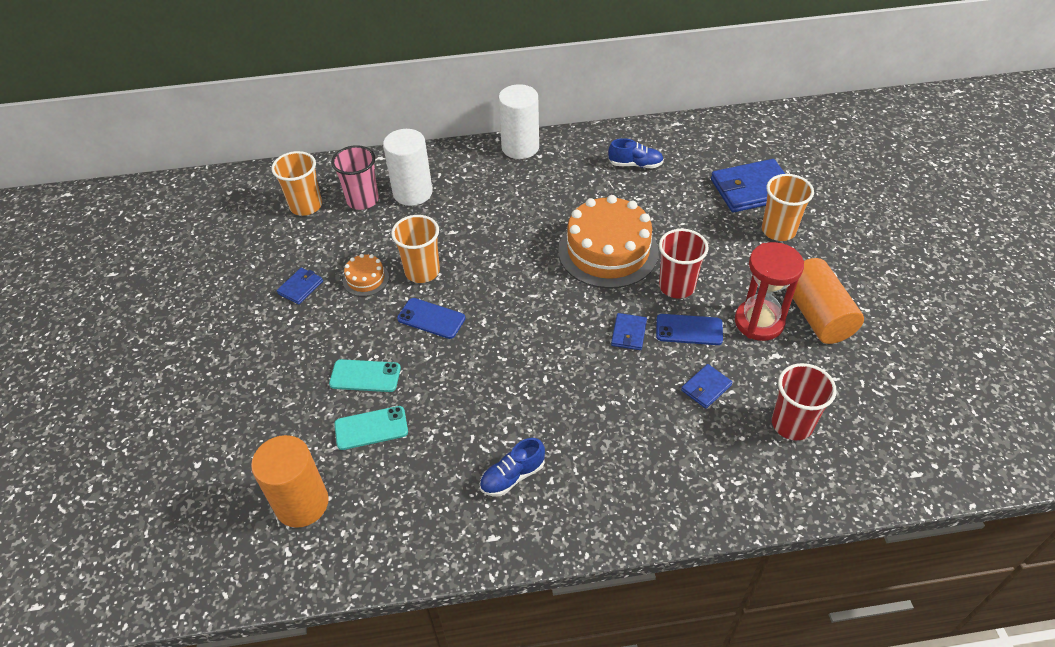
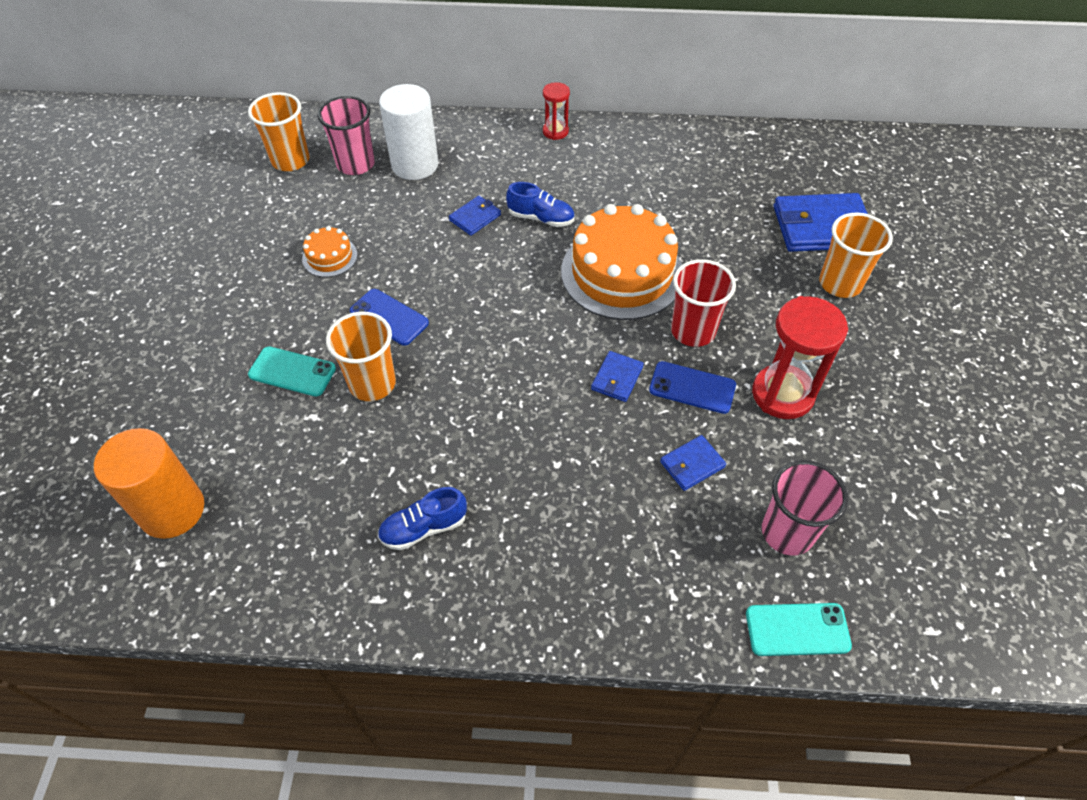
camera: 10 degrees right, 5 degrees up
(300, 287) = (254, 254): blue wallet -> blue wallet (475, 217)
(371, 428) = (279, 435): turquoise phone -> turquoise phone (797, 630)
(422, 271) = (396, 259): orange cup -> orange cup (372, 383)
(520, 147) = (555, 131): white cylinder -> red hourglass
(635, 164) = (686, 174): blue shoe -> blue shoe (541, 218)
(792, 424) = (787, 532): red cup -> pink cup
(817, 315) = (859, 399): orange cylinder -> none

